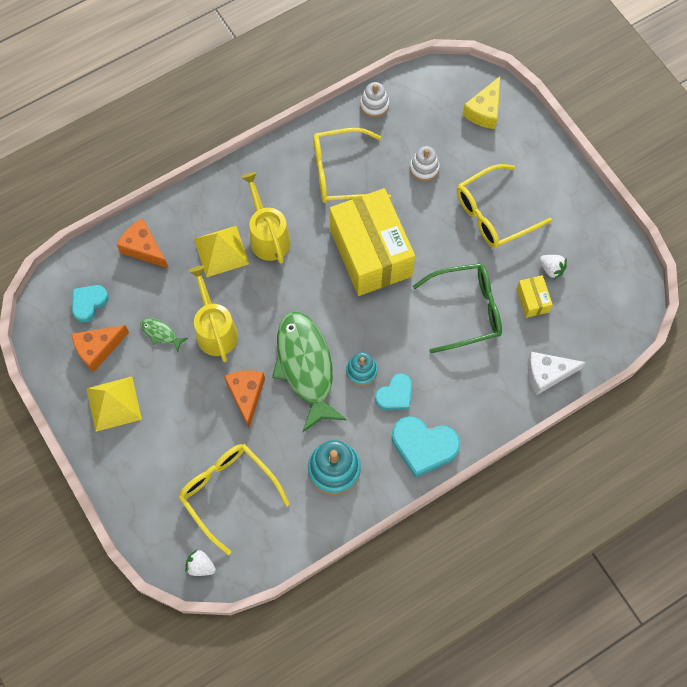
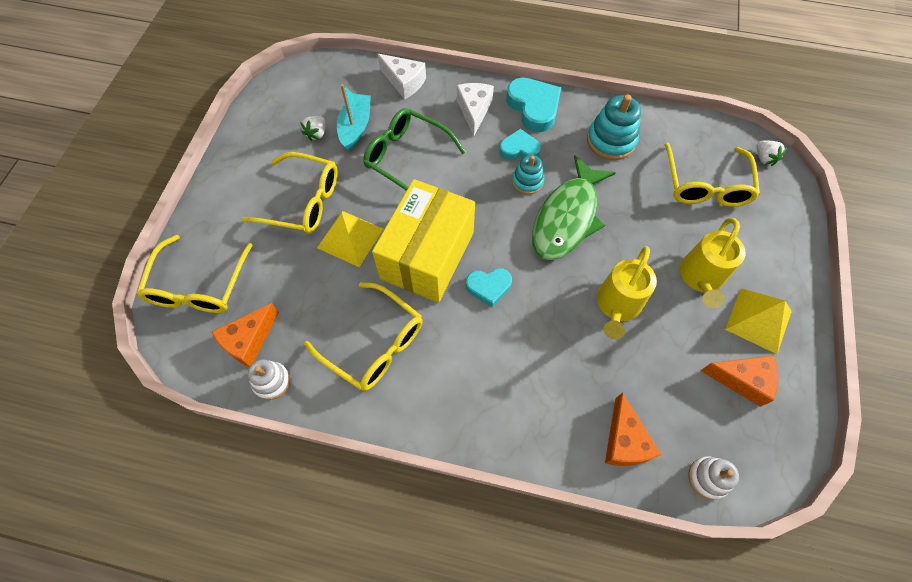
camera: 135 degrees left, 5 degrees down
(89, 303) = (722, 433): turquoise heart -> turquoise heart (489, 287)
(161, 333) = (670, 344): green fish -> none
(221, 251) = (551, 370): yellow pyramid -> yellow pyramid (350, 238)
(246, 395) = (634, 236): orange cheese -> orange cheese (249, 340)
(267, 236) = (496, 346): yellow watering can -> yellow watering can (700, 278)
(424, 168) = (305, 283): white stacking toy -> white stacking toy (708, 478)
(464, 398) = (474, 111): none -> white cheese
(484, 111) = (199, 285): yellow cheese -> yellow glasses
(532, 300) = (356, 127): yellow box -> turquoise boat
(551, 269) = (317, 134): white strawberry -> white strawberry turned 150 degrees counterclockwise

